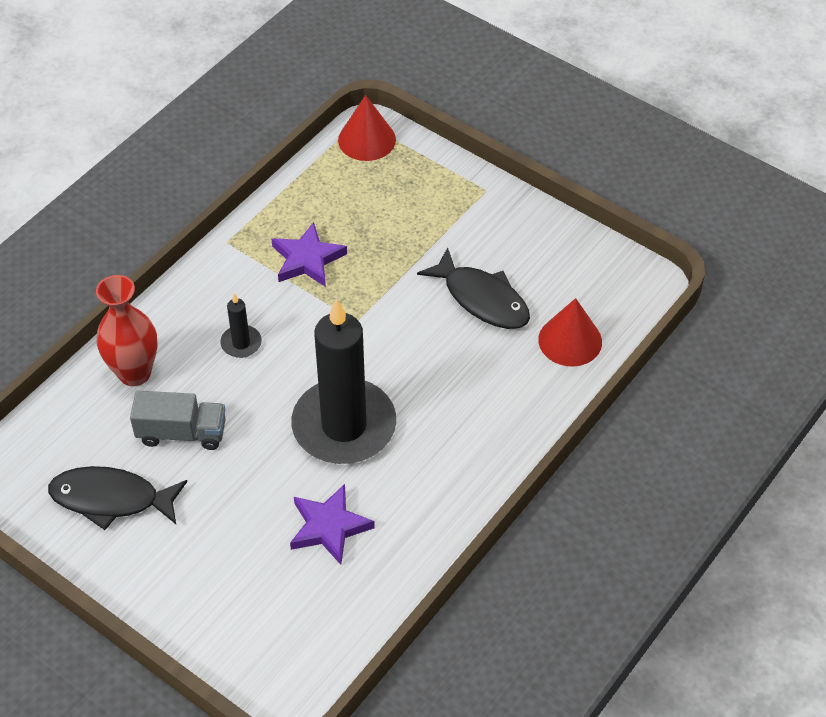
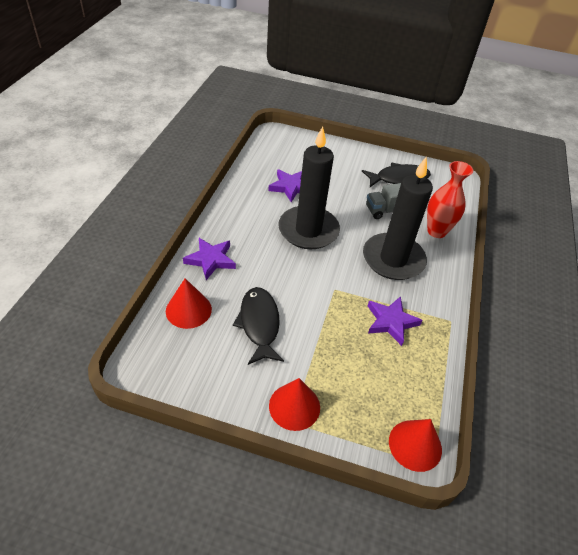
camera: 155 degrees right, 5 degrees down
(241, 343) = (393, 259): black candle -> black candle, size x2.45
(477, 202) = (294, 406): none -> red cone
(482, 299) = (259, 324): black fish -> black fish turned 60 degrees clockwise
(519, 410) = (210, 260): none -> purple star

